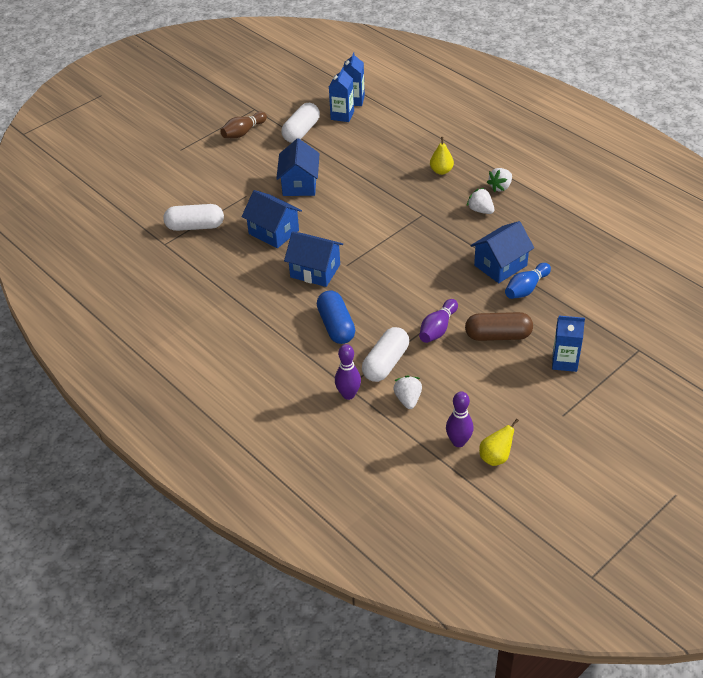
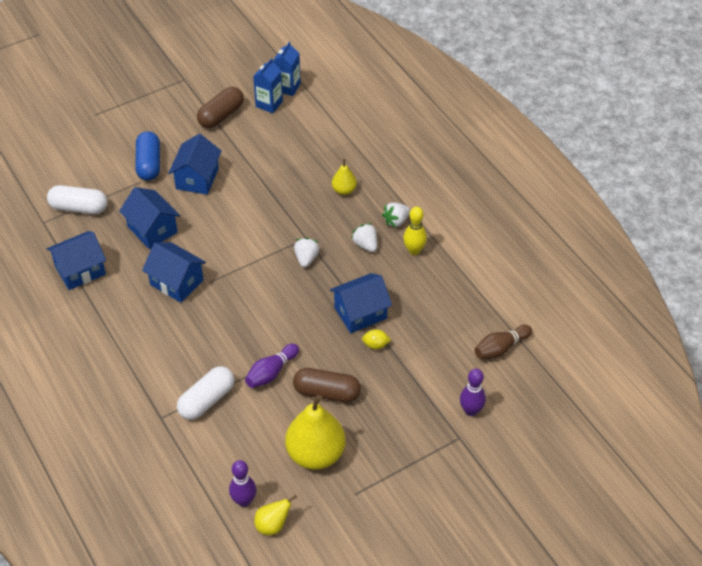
camera: 10 degrees right, 5 degrees up
(217, 277) = (80, 270): none -> blue house
(243, 132) = (163, 105): brown bowling pin -> brown bowling pin (501, 348)
(301, 131) = (221, 115): white capsule -> brown capsule
(336, 326) = (174, 349): blue capsule -> blue capsule (149, 164)
(348, 394) = (159, 427): purple bowling pin -> purple bowling pin (471, 411)
(408, 399) = (213, 444): white strawberry -> white strawberry (306, 258)
(510, 388) = (315, 454): none -> yellow pear
(526, 288) = (375, 345): blue bowling pin -> yellow lemon
(527, 207) = (414, 250): none -> yellow bowling pin
(564, 361) = (380, 435): blue carton -> none

